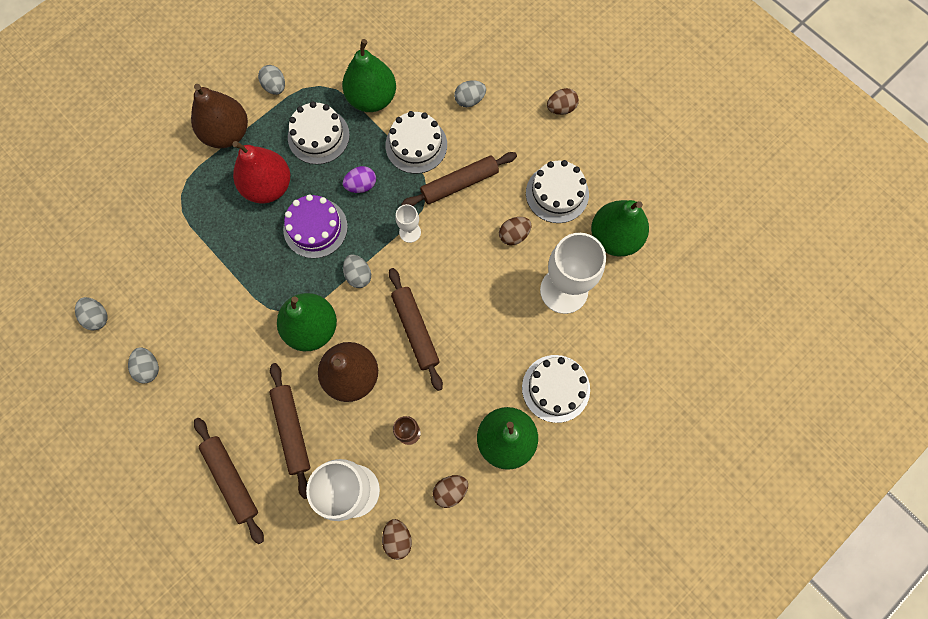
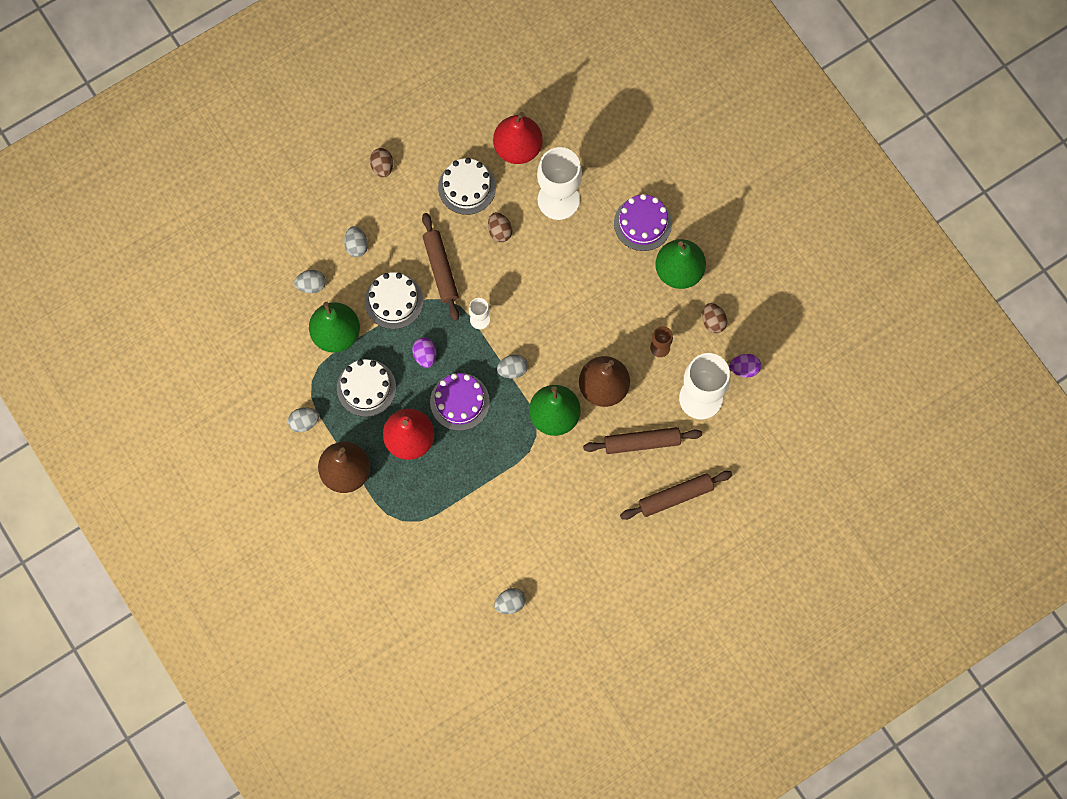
camera: 80 degrees left, 0 degrees up
(149, 368) = (566, 560): grey egg -> grey egg (311, 285)
(397, 538) = (744, 369): brown egg -> purple egg
(415, 330) = (572, 328): brown rolling pin -> none
(555, 388) = (642, 223): white cake -> purple cake
(614, 237) = (518, 148): green pear -> red pear

